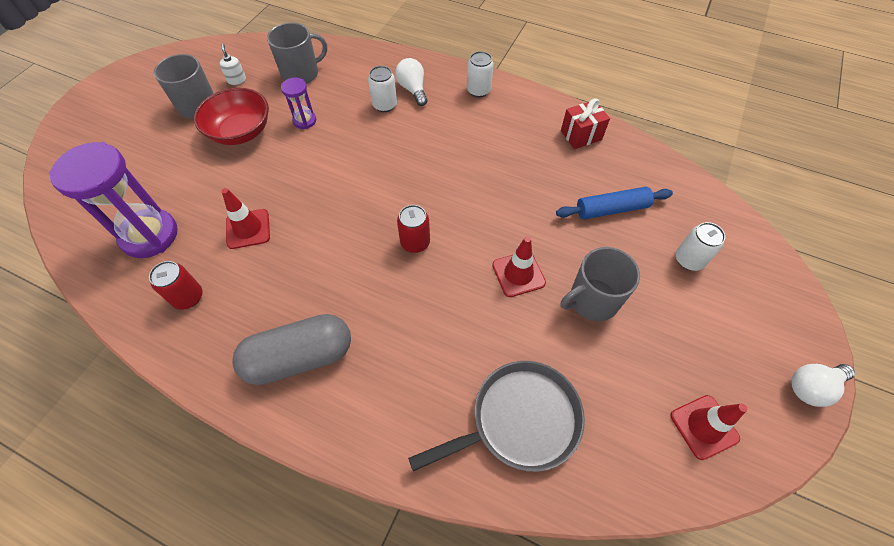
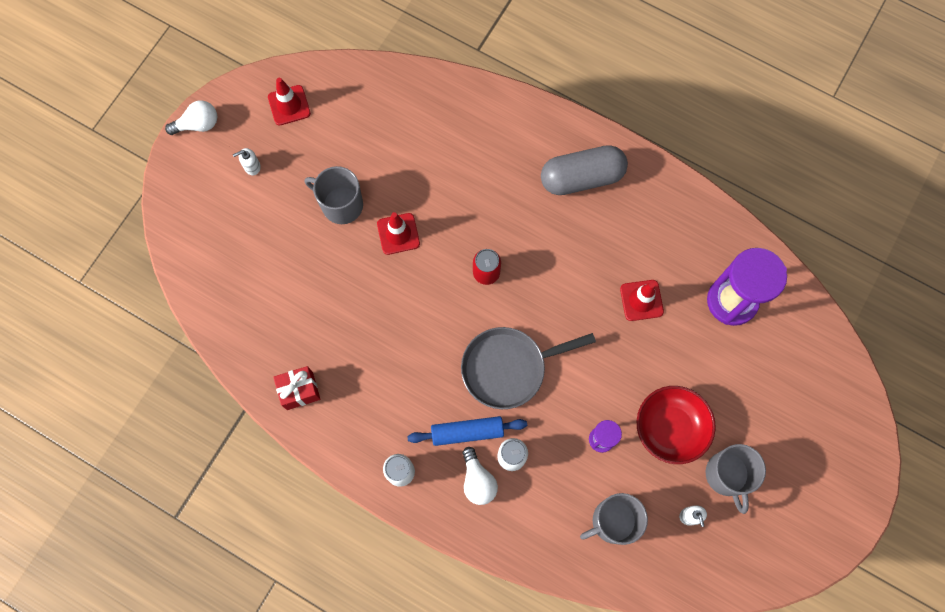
camera: 175 degrees left, 15 degrees up
(188, 297) = (681, 235): red can -> none
(519, 420) = (419, 120): grey pan -> grey pan (508, 368)
(592, 300) = (341, 205): grey mug -> grey mug turned 135 degrees counterclockwise
(611, 209) = (296, 293): blue rolling pin -> blue rolling pin (467, 432)
(689, 260) = (245, 235): white can -> none
(716, 337) = (252, 166): none -> white soap dispenser

